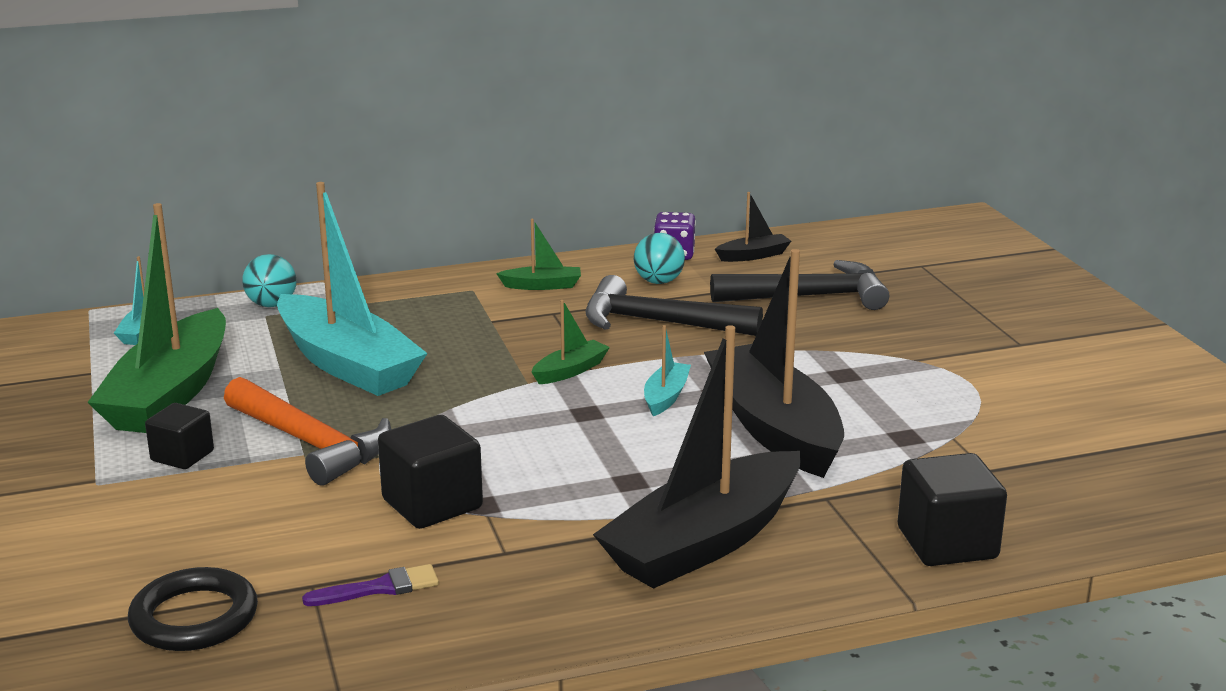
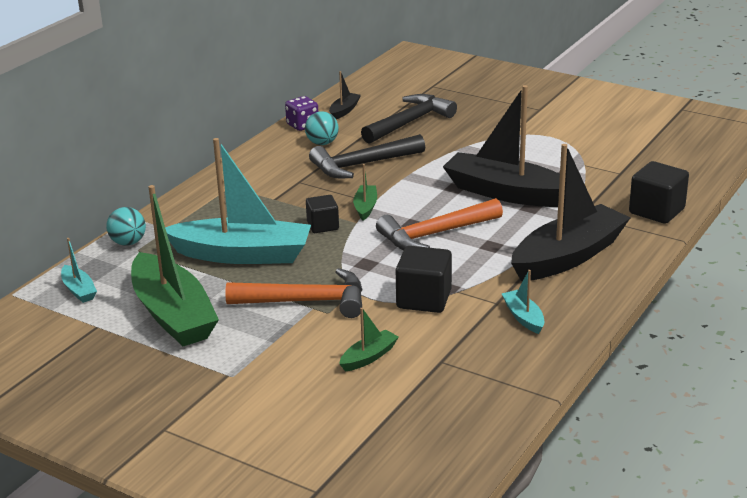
camera: 40 degrees left, 5 degrees up
(182, 456) = (250, 340): black cube -> black cube (323, 226)
(194, 617) = (417, 403): black ring -> none
(379, 588) = (473, 346): purple brush -> none
(542, 286) = (265, 169): green boat -> green boat (369, 357)
(589, 436) = (434, 234): none -> orange hammer
(666, 397) = (434, 200): turquoise boat -> turquoise boat (523, 317)
(704, 542) = (568, 256): black boat -> black boat turned 135 degrees counterclockwise

